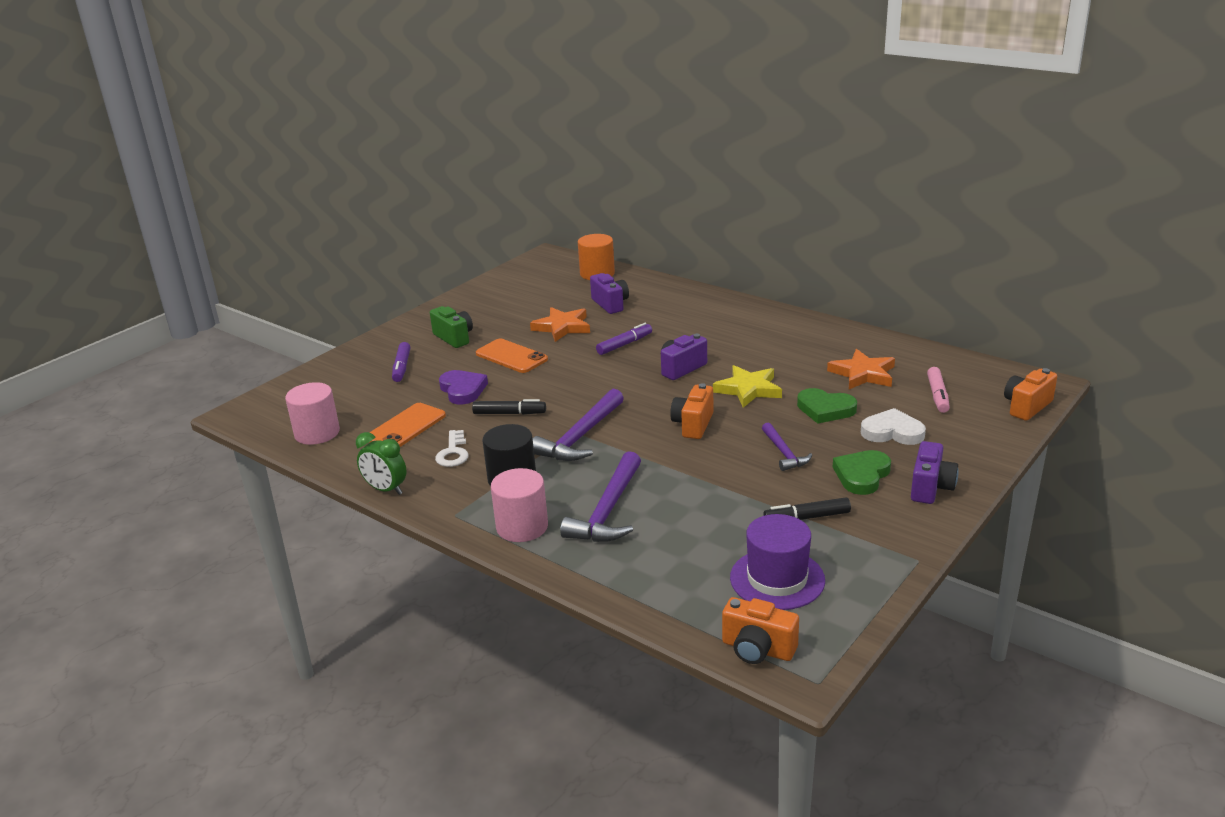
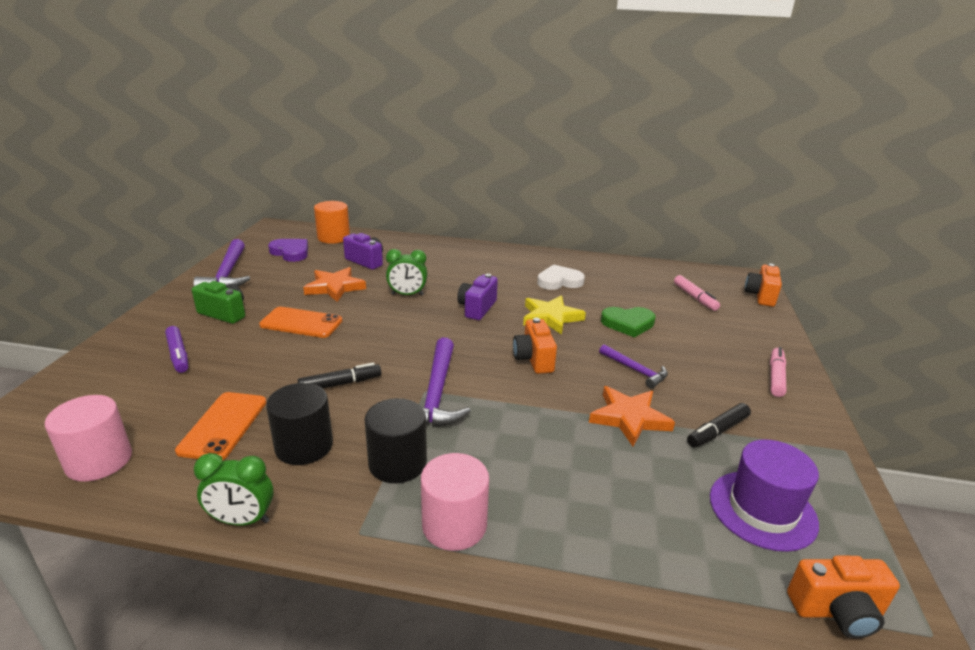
camera: 30 degrees left, 0 degrees up
(453, 453) = (304, 446): white key -> black cylinder
(463, 390) = (269, 367): purple heart -> purple heart (291, 252)
(607, 510) = (532, 475): purple hammer -> purple hammer (227, 274)
(624, 344) = (407, 294): purple marker -> green clock
(862, 475) = (715, 377): green heart -> none
(863, 374) = (625, 289): orange star -> orange star (629, 418)
(892, 432) = (696, 333): white heart -> white heart (559, 281)
(930, 488) = (776, 377): purple camera -> pink marker

